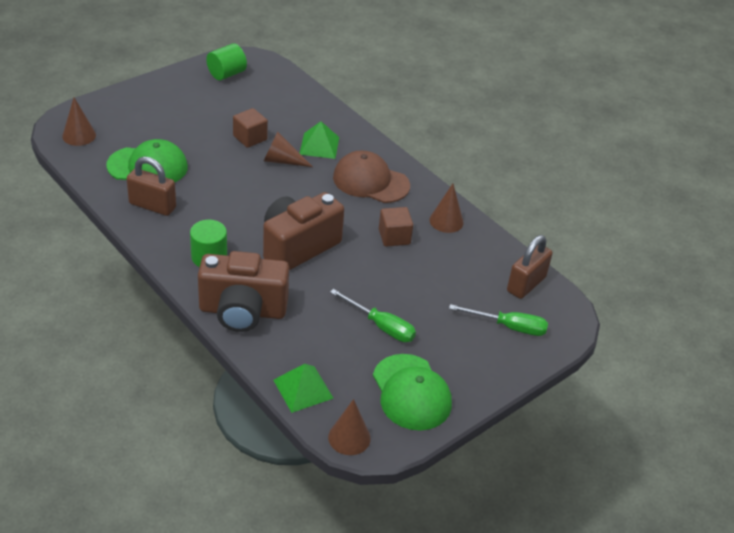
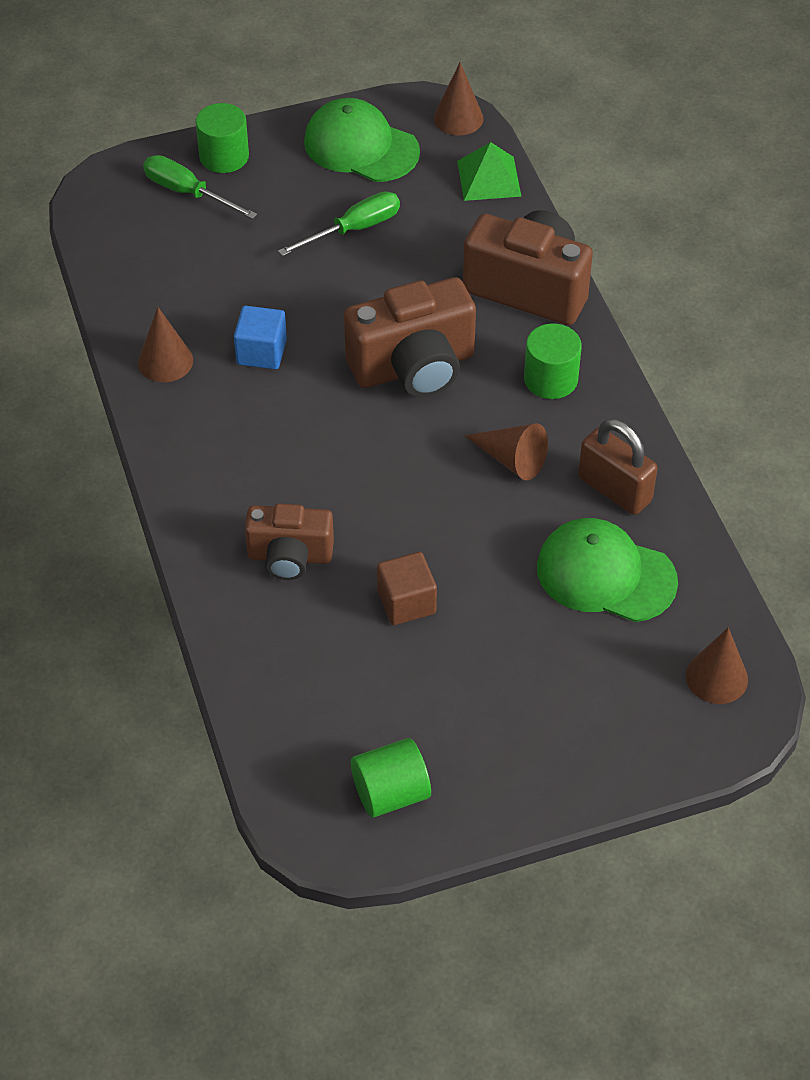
camera: 155 degrees left, 10 degrees up
(282, 161) = (370, 536): brown cone -> brown cone (511, 459)
(319, 145) = (290, 557): green pyramid -> brown camera
(370, 181) = (241, 460): brown cap -> none
(381, 326) = (354, 229): green screwdriver -> green screwdriver turned 90 degrees clockwise
(394, 237) = (261, 352): brown cube -> blue cube
(411, 392) = (361, 146): green cap -> green cap turned 60 degrees counterclockwise
(504, 360) = (224, 156): none -> green cylinder
(526, 284) = (121, 241): brown padlock -> none

